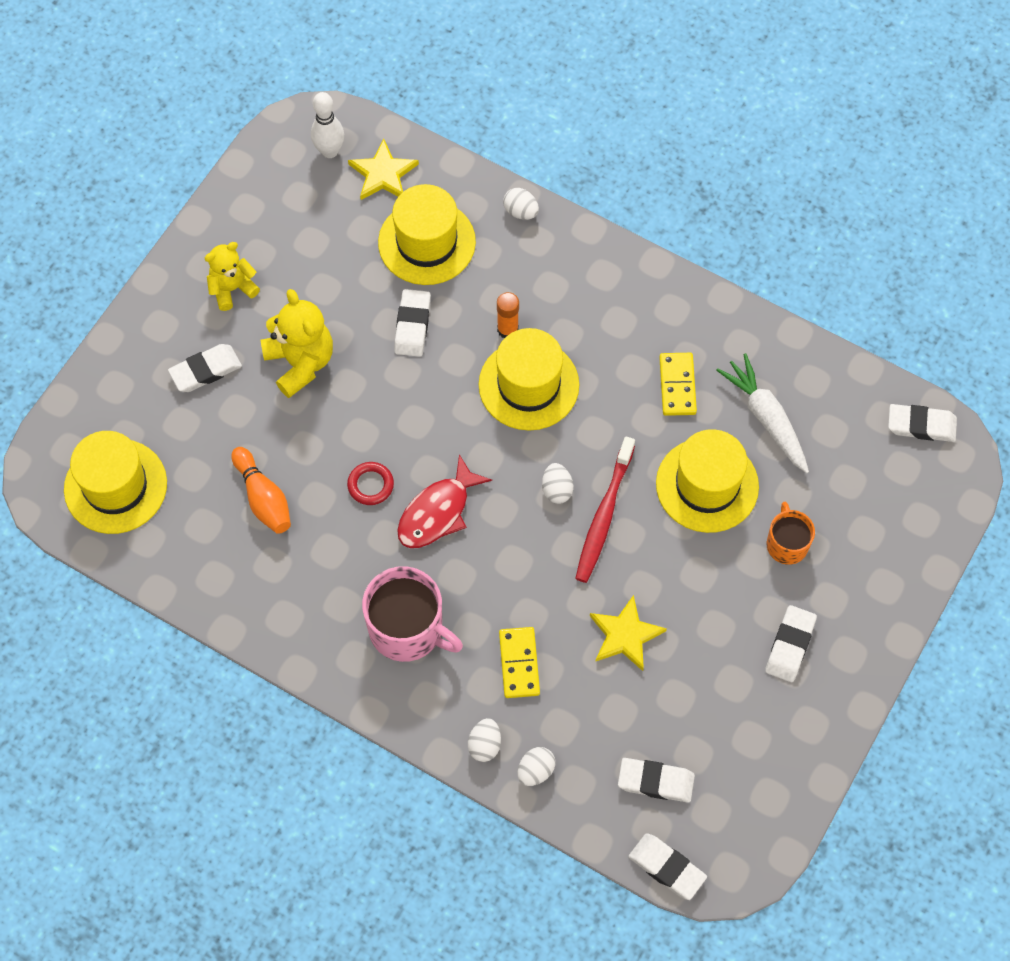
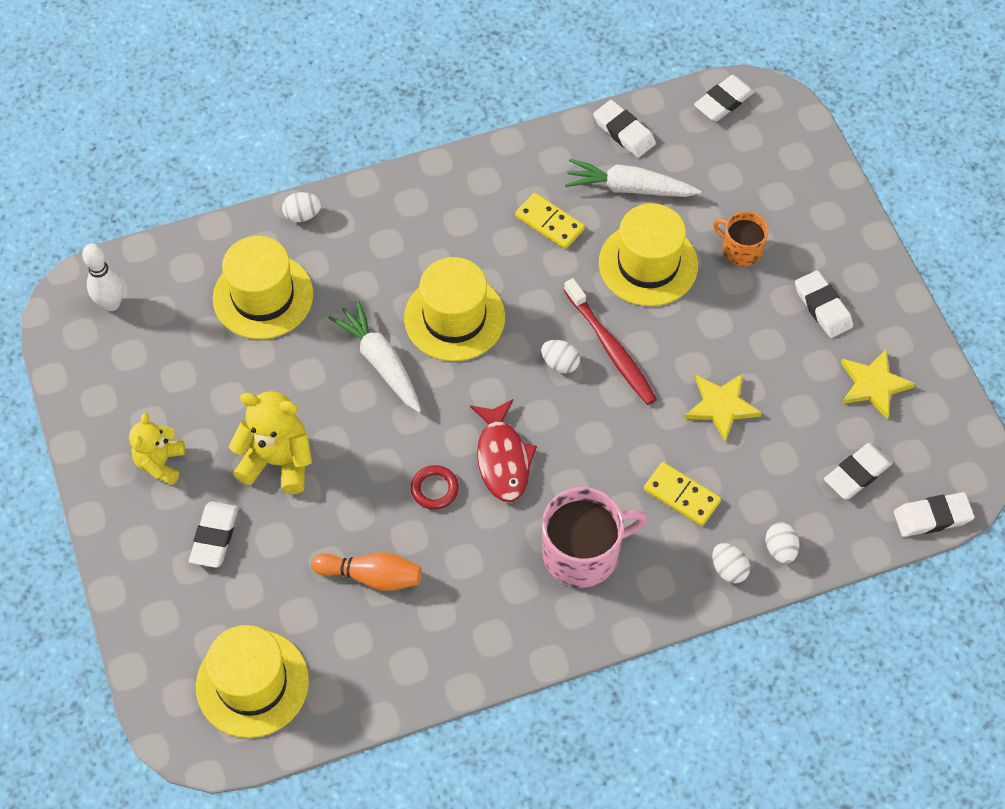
camera: 50 degrees left, 5 degrees down
(383, 174) = (171, 282): yellow star -> yellow star (873, 385)
(412, 325) = (325, 359): white eraser -> white eraser (624, 132)
(444, 365) = (381, 362): none -> white carrot
(507, 329) = (393, 297): orange glue stick -> none

